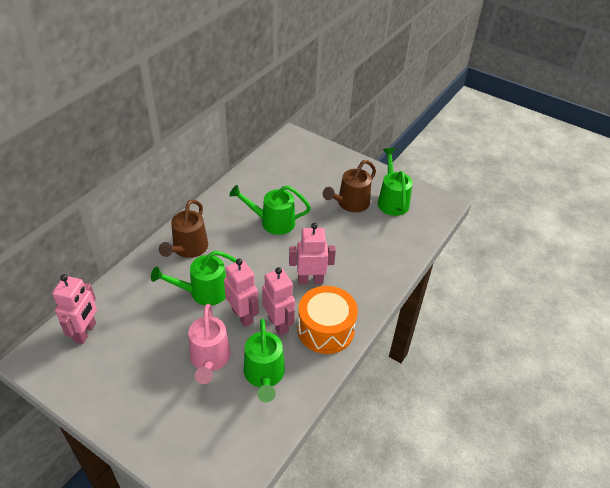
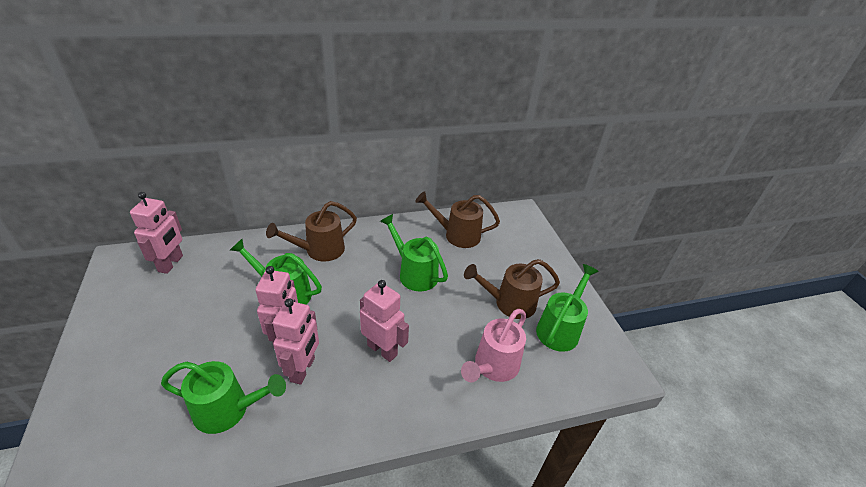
camera: 40 degrees right, 5 degrees down
(85, 332) = (171, 264): pink robot -> pink robot turned 45 degrees counterclockwise
(210, 360) = (211, 356): pink watering can -> pink watering can (493, 367)
(264, 376) = (229, 410): green watering can -> green watering can turned 120 degrees counterclockwise
(269, 179) = (456, 235): none -> brown watering can
(325, 329) = (336, 411): orange drum -> none

